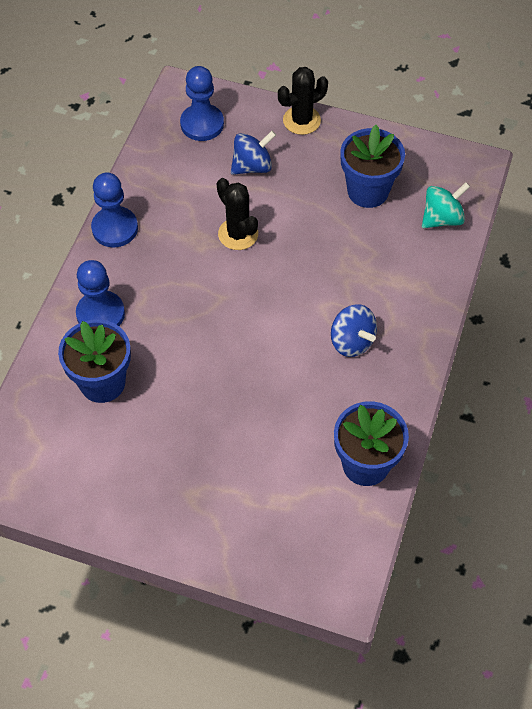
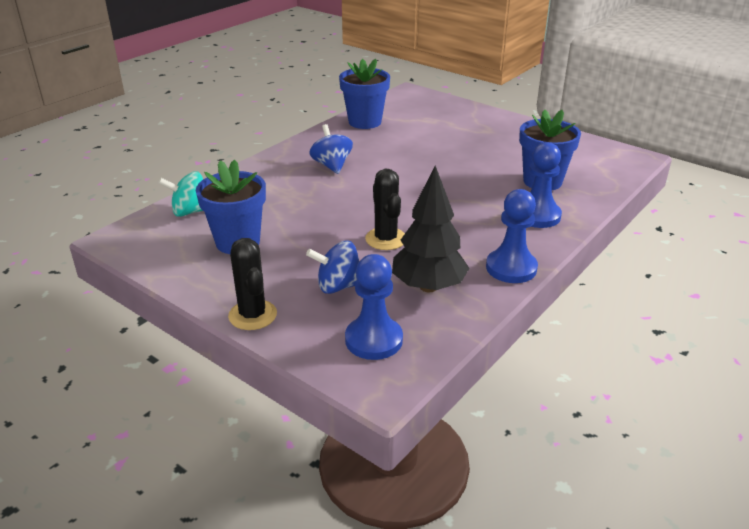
camera: 160 degrees left, 25 degrees down
(179, 186) = (428, 287): none -> black tree
(301, 120) = (252, 315): black cactus -> black cactus turned 75 degrees clockwise

